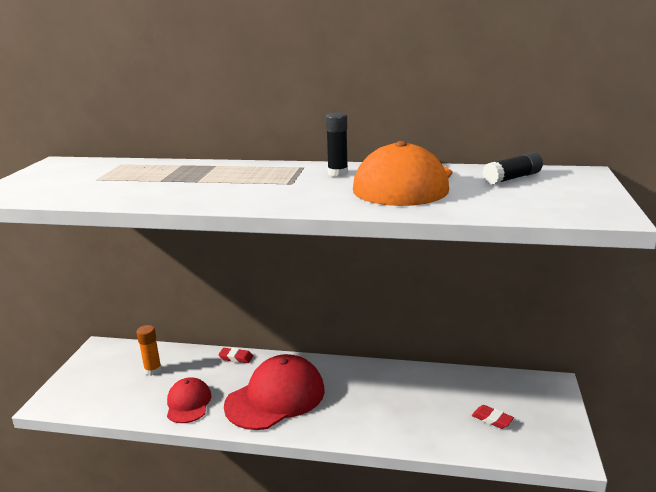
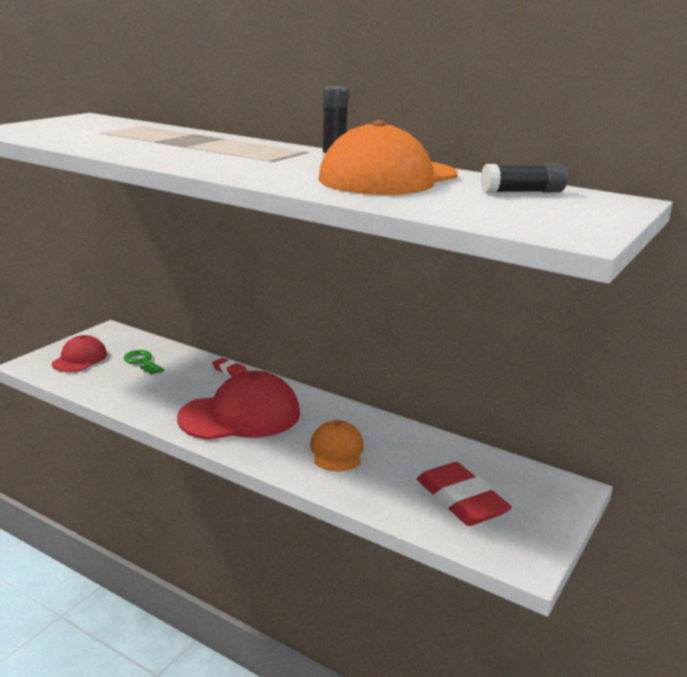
camera: 20 degrees right, 0 degrees up
(153, 370) = (142, 362): orange glue stick -> green key
(188, 403) = (152, 397): red cap -> red cap (80, 359)
(374, 405) = (337, 450): none -> orange cap
(492, 419) = (461, 501): red eraser -> red eraser, size x2.09

